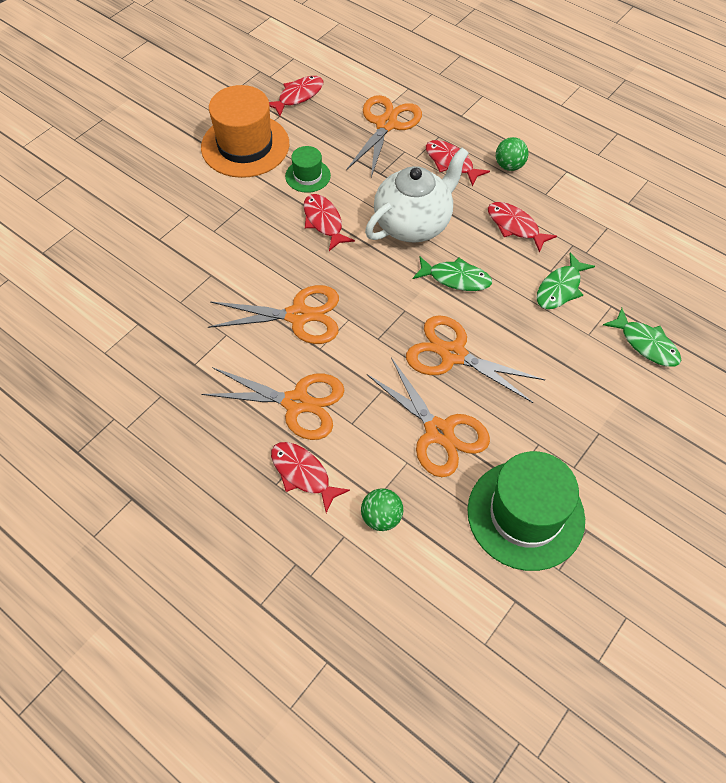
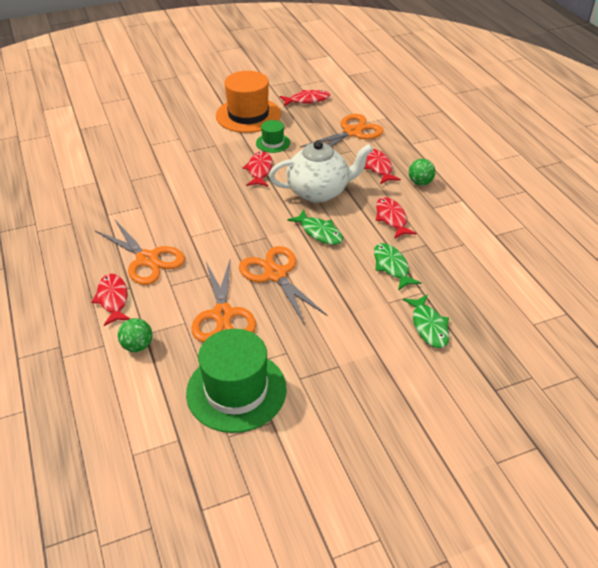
camera: 30 degrees right, 15 degrees down
(298, 316) = (194, 214): orange scissors -> none
(560, 288) = (392, 266): green fish -> green fish turned 90 degrees clockwise

